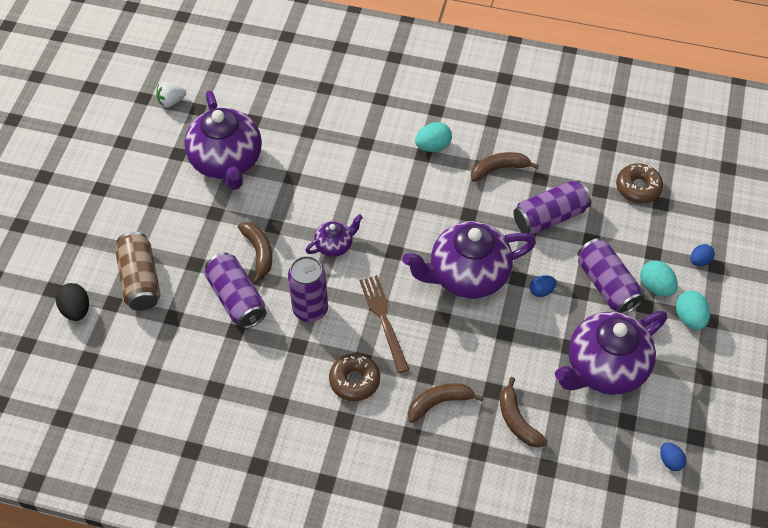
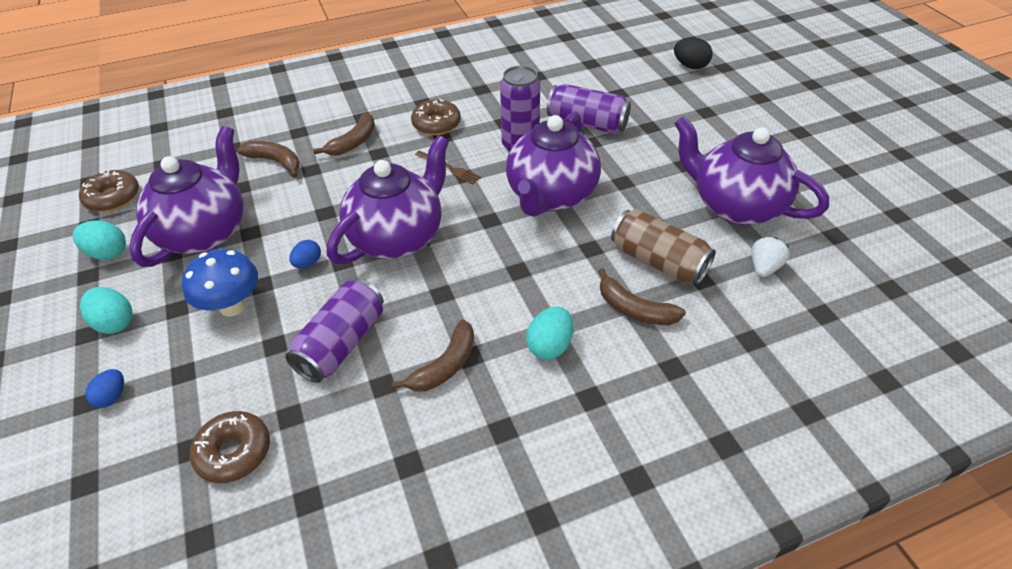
camera: 145 degrees right, 10 degrees down
(140, 280) = (674, 99): brown can -> brown can (658, 261)
(171, 101) = (869, 227): white strawberry -> white strawberry (764, 267)
(259, 252) = (610, 158): brown banana -> brown banana (634, 309)
(334, 245) = (551, 196): purple teapot -> purple teapot, size x2.08
(384, 320) = (449, 168): brown fork -> brown fork, size x0.64
(607, 285) = (232, 306): purple can -> blue mushroom
(656, 286) = (168, 335): turquoise egg -> turquoise egg (108, 253)
(670, 461) = (113, 197): blue egg -> brown donut

